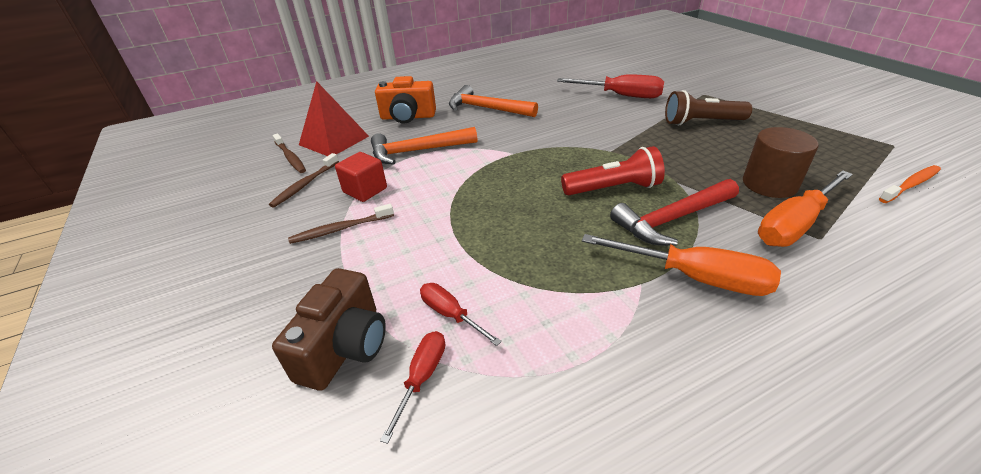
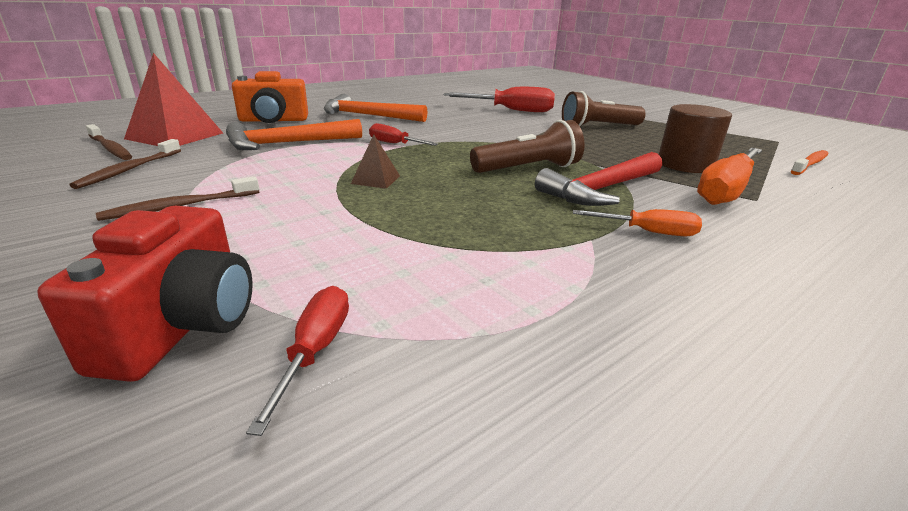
camera: 15 degrees left, 10 degrees down
(345, 347) = (182, 325): brown camera -> red camera
(365, 190) = (218, 173): red cube -> none
(450, 314) = (351, 279): red screwdriver -> red screwdriver (394, 144)
(481, 200) = (375, 179): none -> brown pyramid
(613, 188) = (528, 169): red flashlight -> brown flashlight
(695, 278) = (648, 232): orange screwdriver -> orange screwdriver, size x0.55

